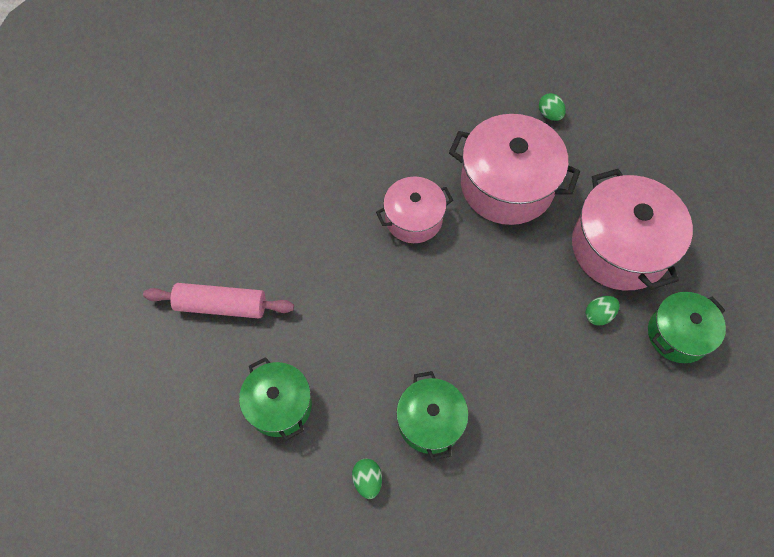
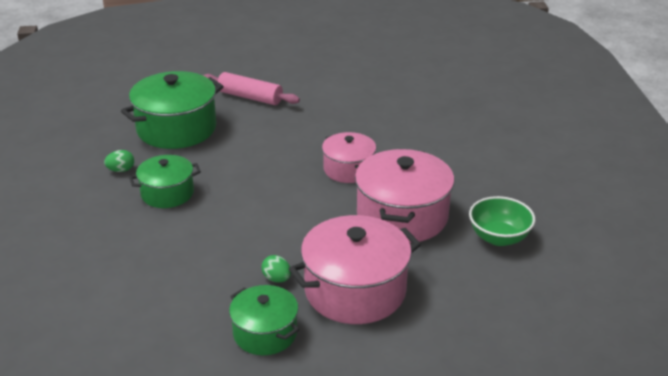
camera: 80 degrees right, 30 degrees down
(221, 305) = (250, 97): pink rolling pin -> pink rolling pin turned 60 degrees counterclockwise
(279, 405) = (176, 128): green pot -> green pot, size x1.67
(549, 114) = (499, 237): green egg -> green bowl

